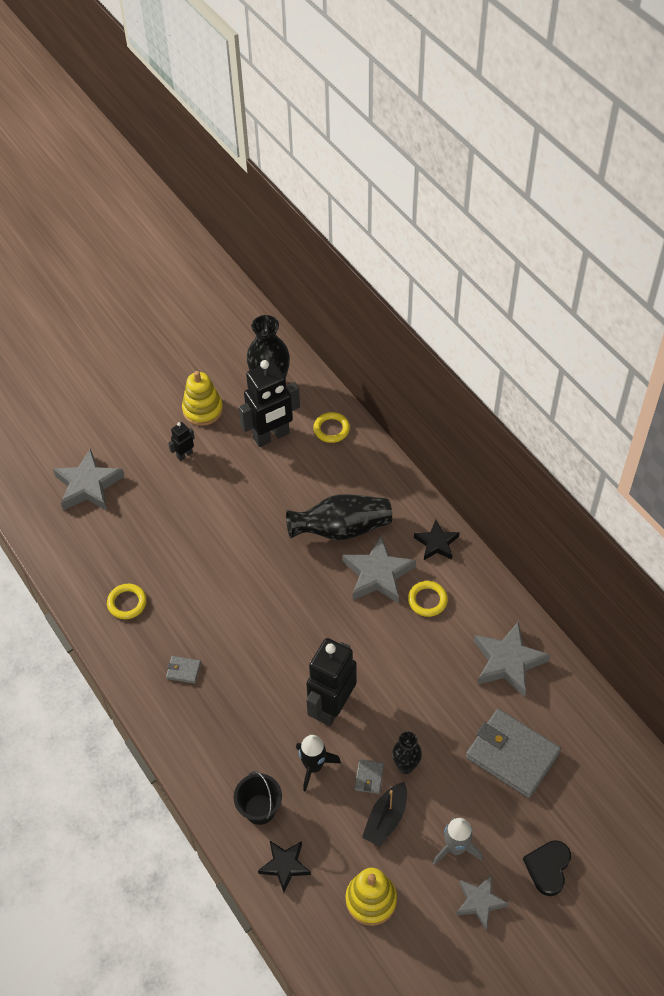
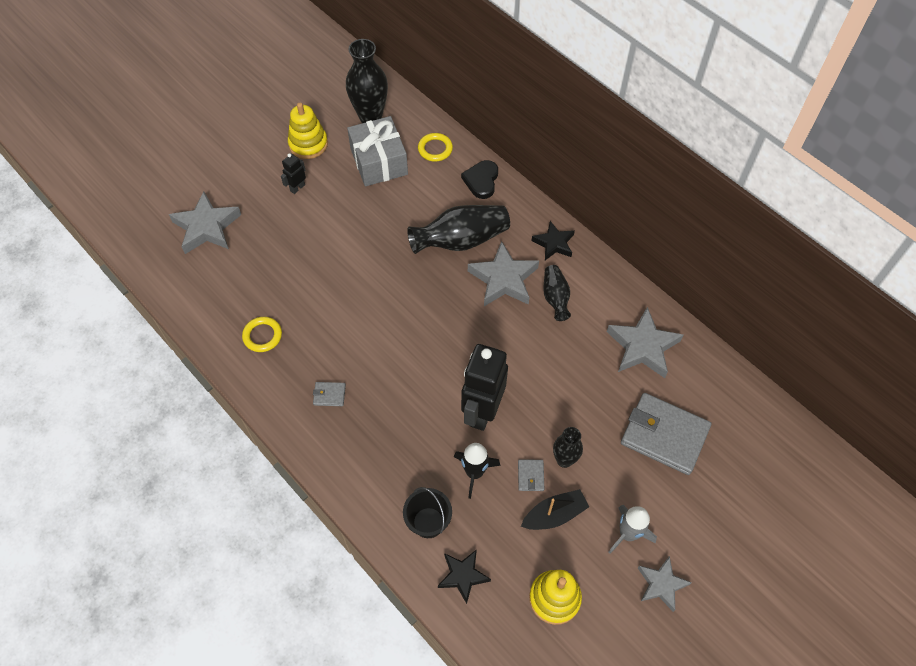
camera: 10 degrees left, 5 degrees up
(271, 436) = (379, 161): black robot -> grey gift
(386, 819) = (554, 515): black boat -> black boat turned 135 degrees counterclockwise
(427, 600) = (555, 298): yellow ring -> black vase
(548, 868) = (720, 541): black heart -> black heart (481, 181)

